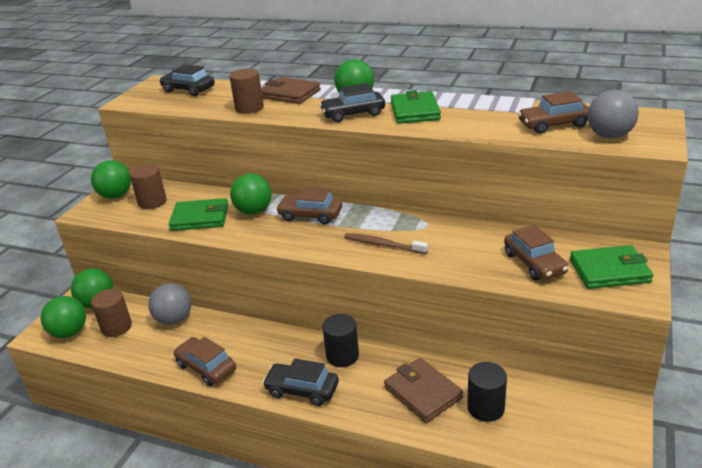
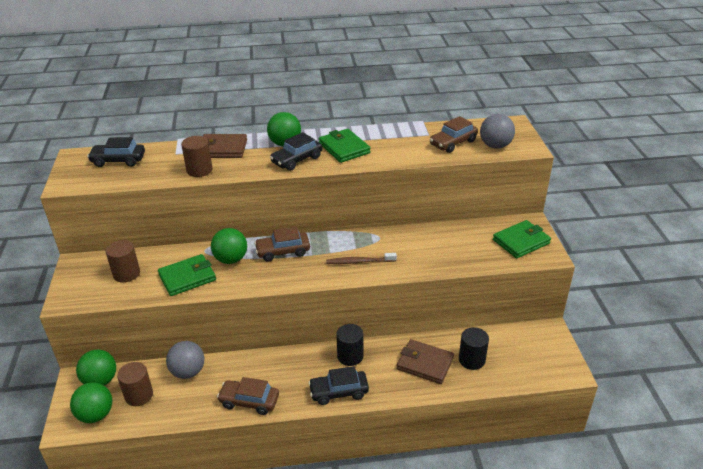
camera: 30 degrees left, 5 degrees up
(116, 196) = (82, 276): green ball -> none
(534, 263) = (472, 248): brown car -> none

